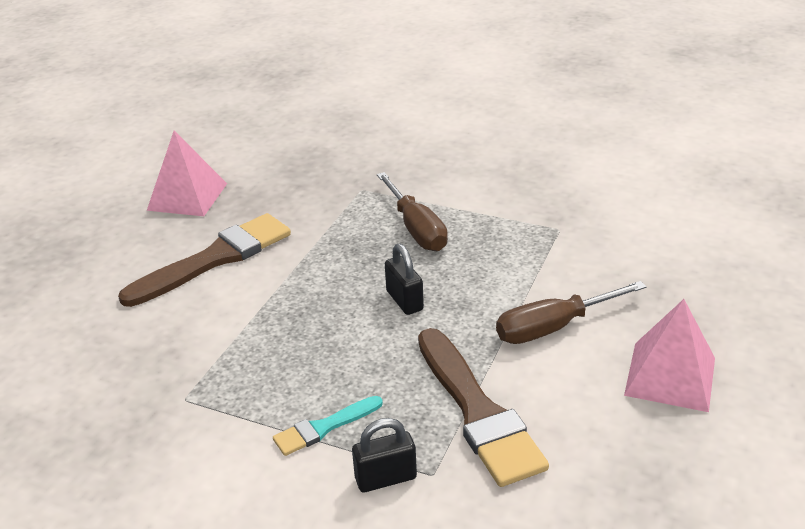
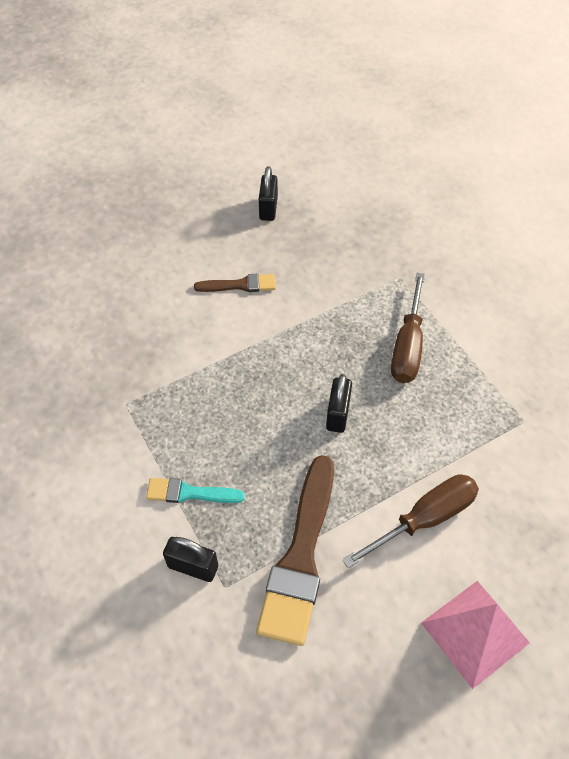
camera: 35 degrees right, 20 degrees up
(187, 196) = (268, 208): pink pyramid -> black padlock
(215, 259) = (240, 285): brown brush -> brown brush, size x0.51
(552, 328) = (425, 518): brown screwdriver -> brown screwdriver turned 135 degrees clockwise

